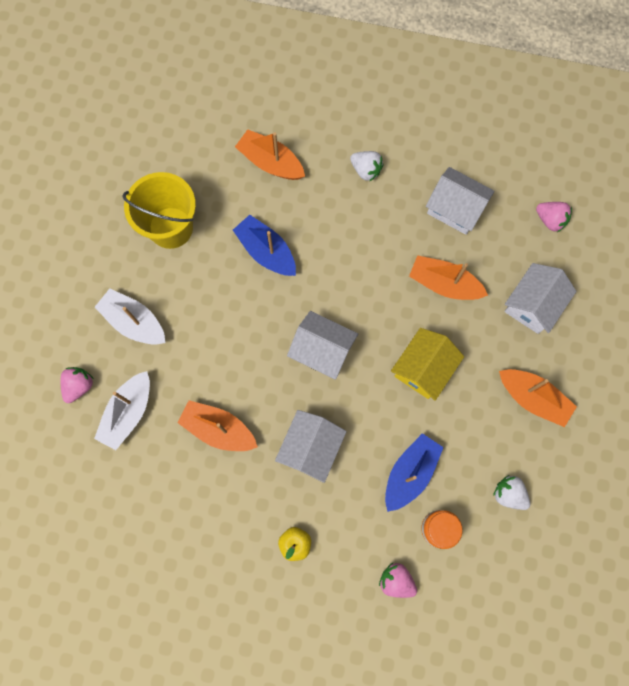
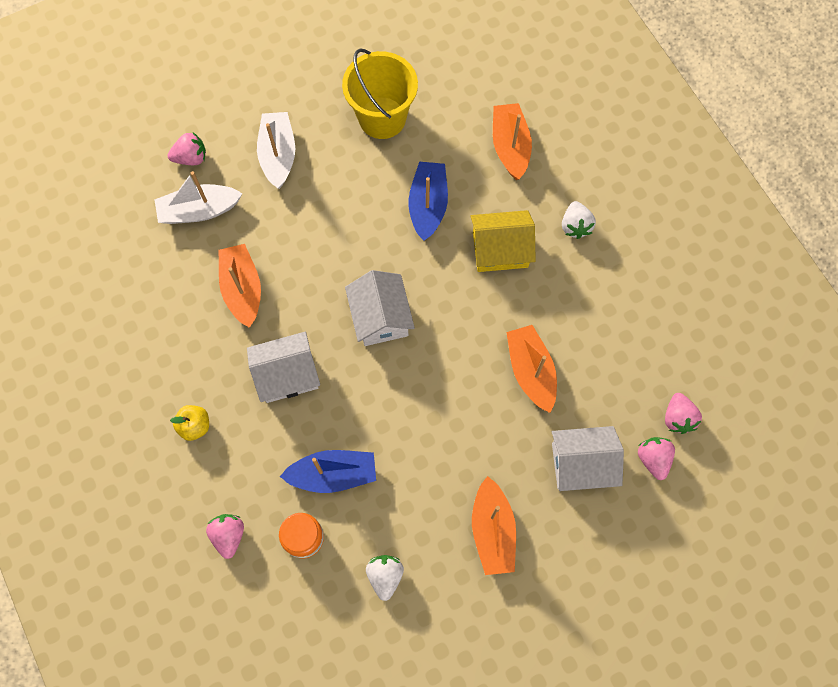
camera: 50 degrees right, 5 degrees down
(423, 368) = (437, 413): yellow house -> yellow house (500, 249)
(455, 208) = (610, 327): white house -> none
(565, 258) = (653, 459): none -> pink strawberry

